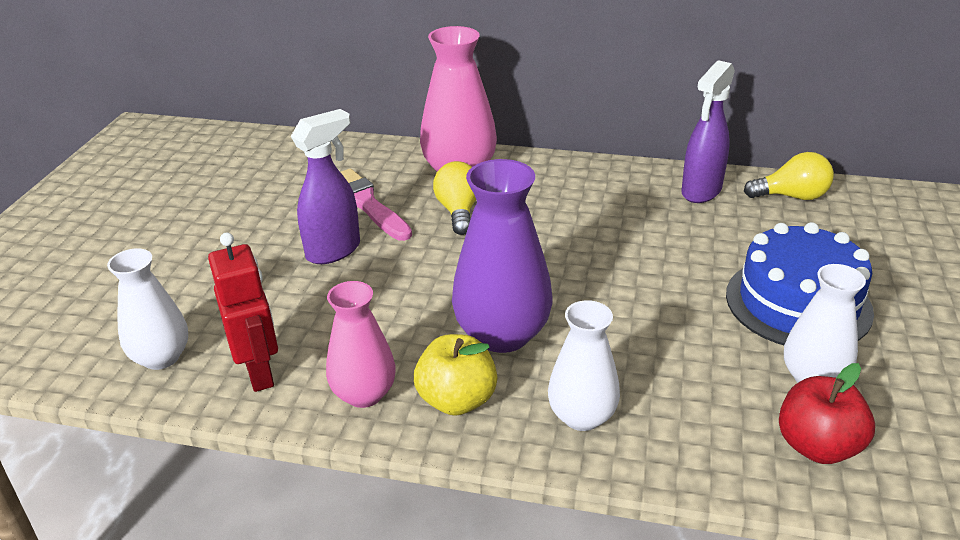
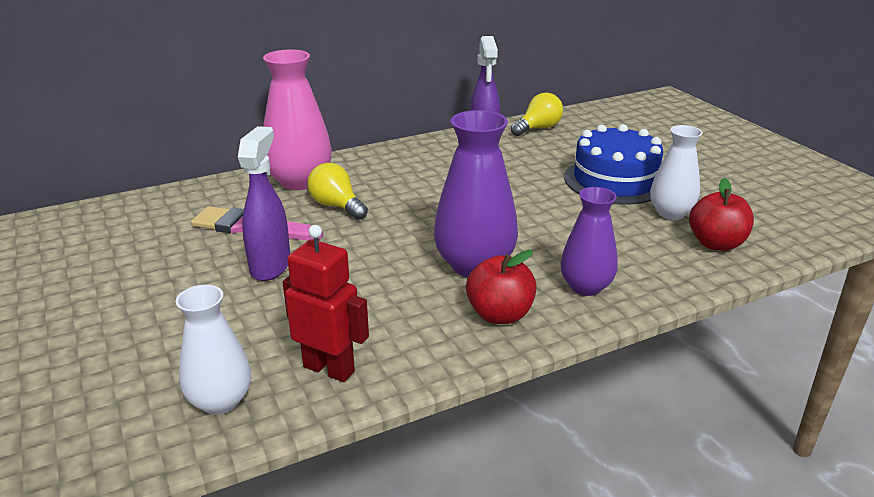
camera: 40 degrees left, 5 degrees down
(364, 394) = (431, 342): pink vase -> none
(457, 400) = (499, 315): yellow apple -> red apple
(582, 416) = (586, 287): white vase -> purple vase

